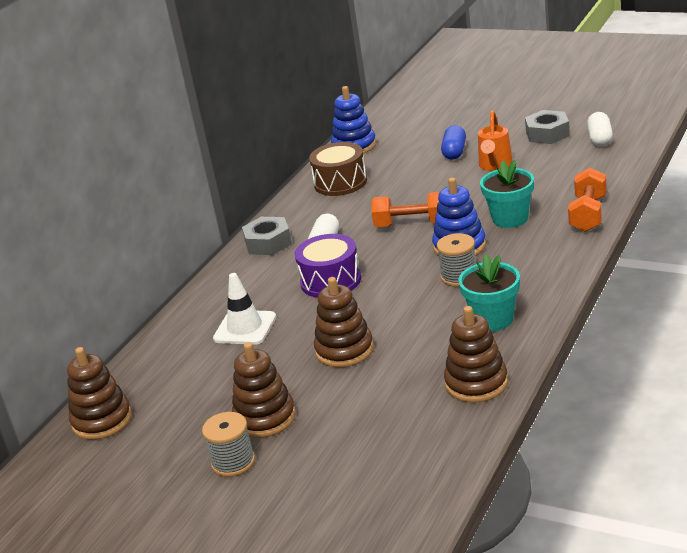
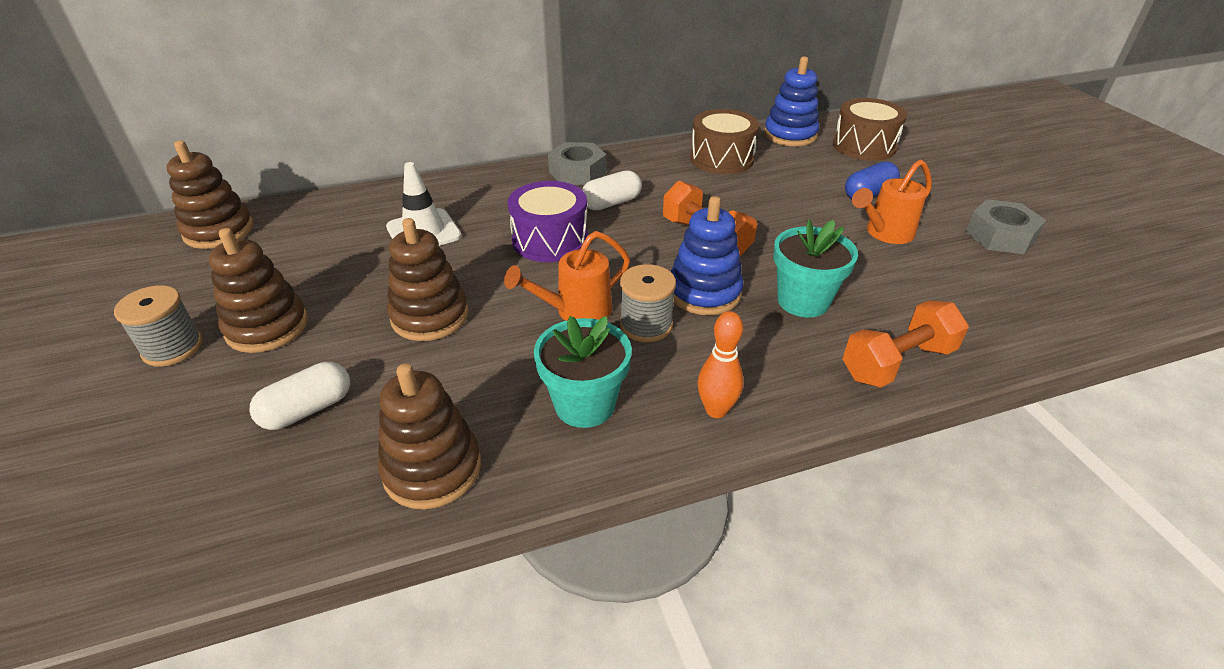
camera: 40 degrees right, 10 degrees up
(407, 128) = (864, 146): none -> brown drum
(414, 295) = (576, 311): none -> orange watering can
(549, 281) = (716, 410): none -> orange bowling pin
(600, 139) = (1058, 281): white capsule -> white capsule (308, 409)

